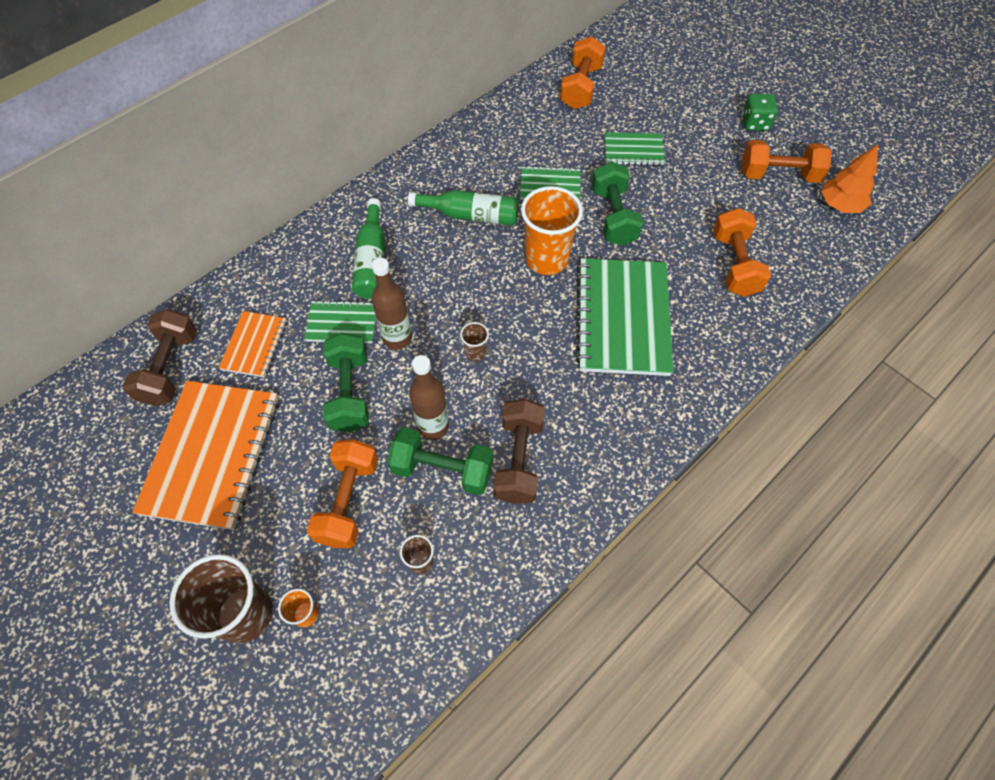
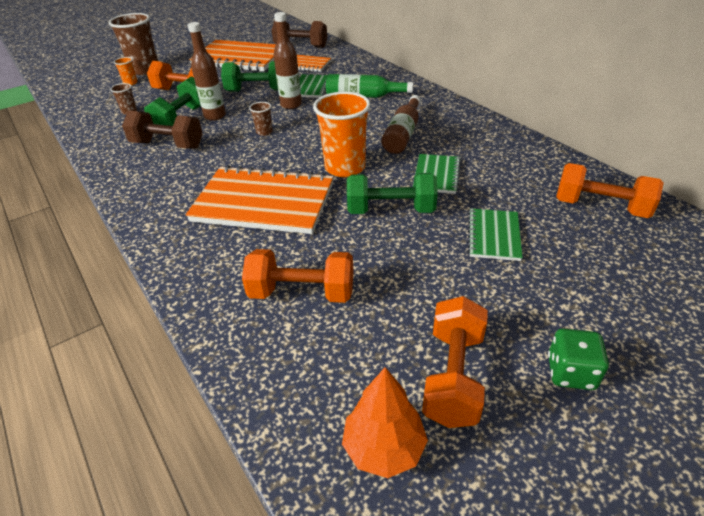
camera: 100 degrees right, 20 degrees down
(470, 215) = (403, 134): green bottle -> brown bottle
(622, 318) = (264, 202): green notebook -> orange notebook

